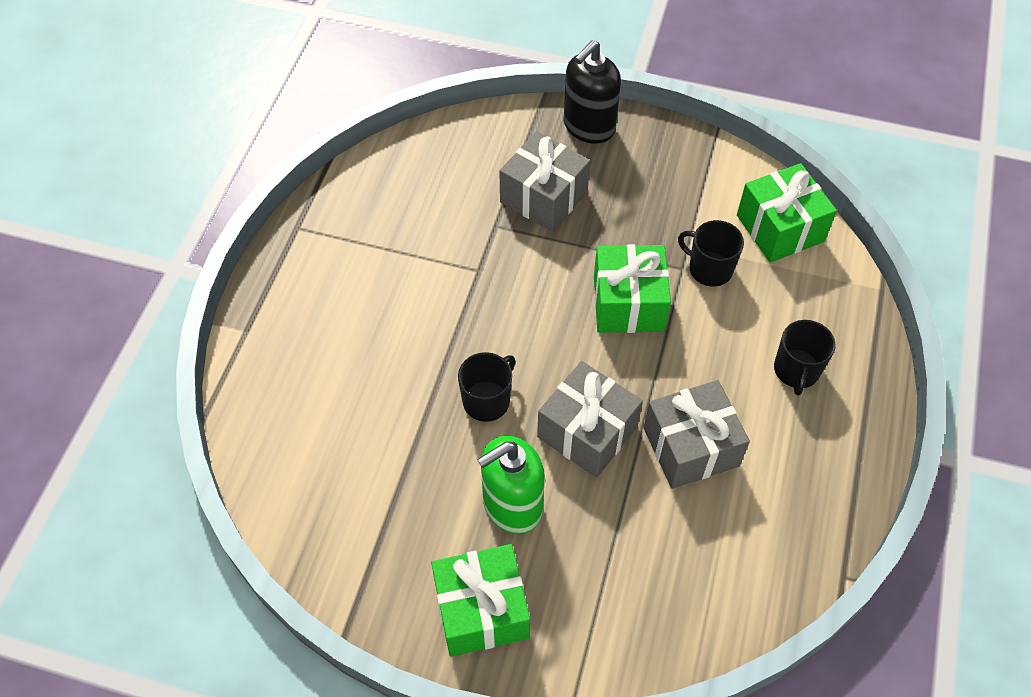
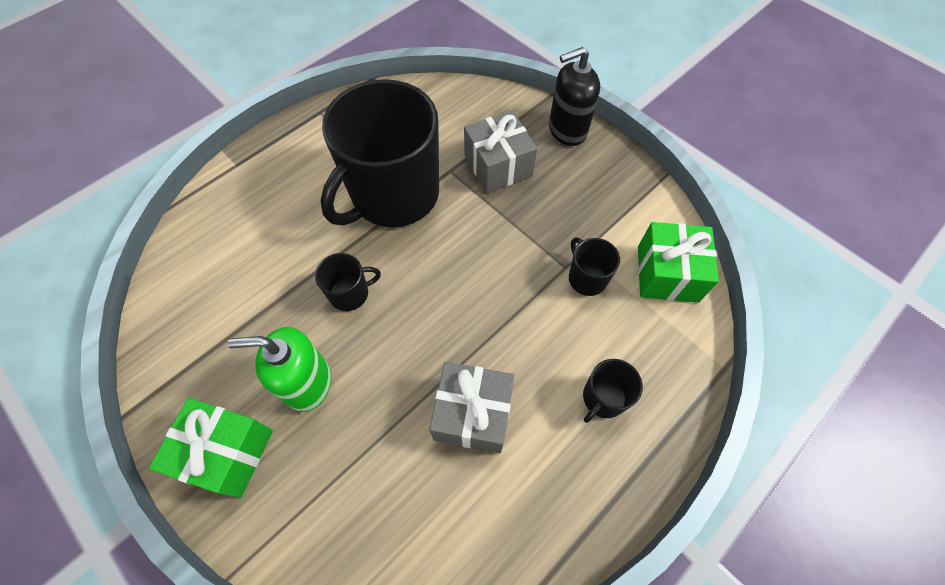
camera: 30 degrees right, 5 degrees up
(455, 280) = (393, 195): none -> black mug
(587, 432) = (403, 357): grey gift -> none
(628, 303) = (504, 273): green gift -> none

